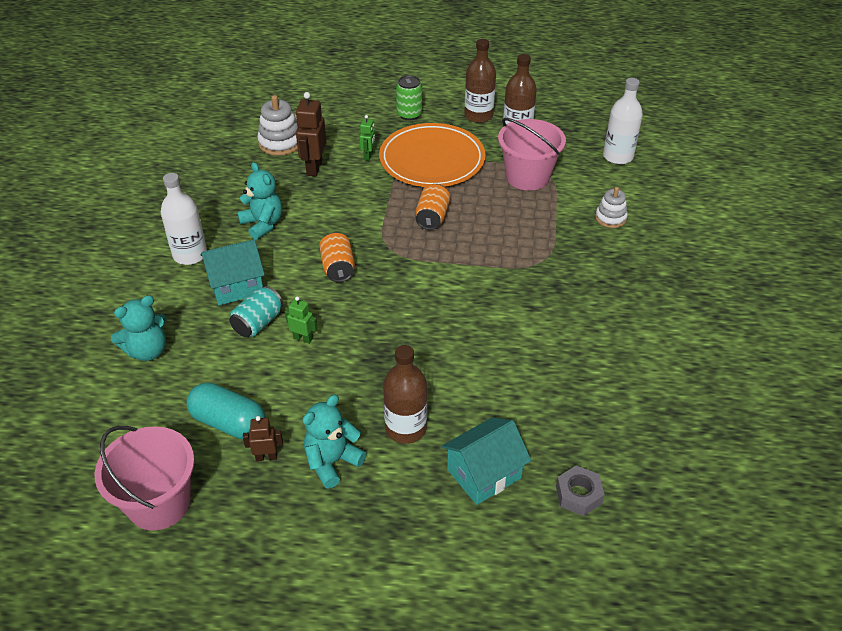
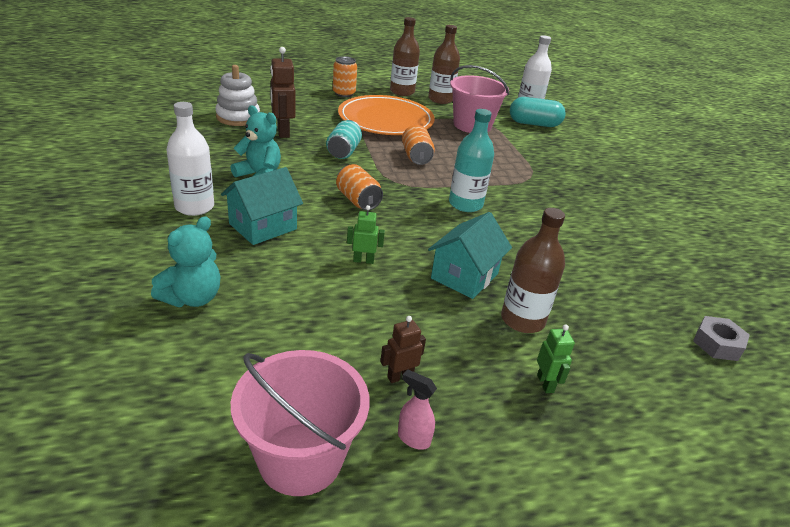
camera: 25 degrees left, 10 degrees down
(229, 422) = (334, 351): turquoise capsule -> turquoise capsule (534, 124)
(245, 510) = (413, 438): none -> pink spray bottle
(258, 323) = (307, 254): turquoise can -> turquoise can (343, 151)
(332, 462) = (474, 365): turquoise teddy bear -> none
(368, 156) = (328, 121): green robot -> green robot (545, 383)
(409, 114) = (344, 93): green can -> orange can
(443, 288) = (465, 204): none -> turquoise bottle
(484, 474) = (625, 344): turquoise house -> turquoise house (464, 276)
(610, 218) = (557, 145): white stacking toy -> none

